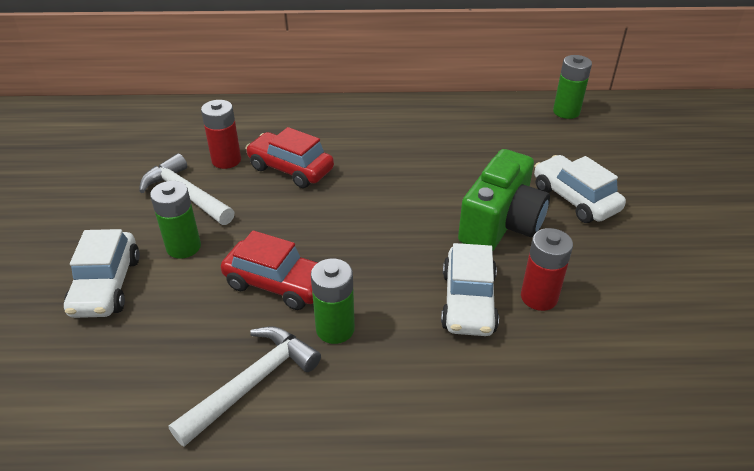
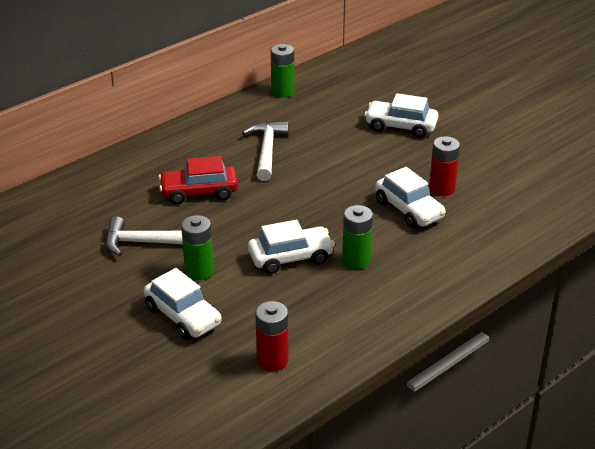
camera: 40 degrees left, 5 degrees down
(226, 160) = (143, 209): red battery -> red battery (272, 360)
(252, 383) = (347, 308): white hammer -> white hammer (267, 151)
(277, 284) = (290, 257): red car -> white car
(501, 224) = (377, 161): green camera -> none
(566, 112) = (333, 73): green battery -> green battery (282, 91)

